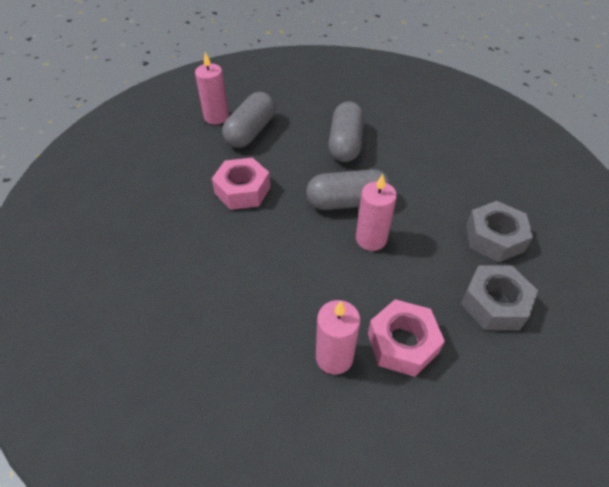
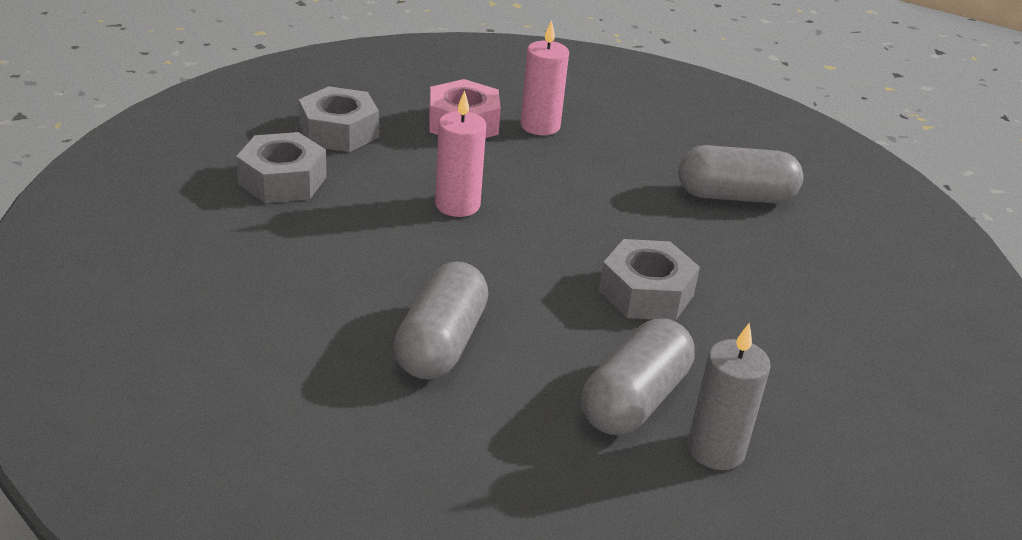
camera: 175 degrees left, 15 degrees down
(216, 117) = (716, 450): pink candle -> grey candle
(242, 190) = (646, 293): pink nut -> grey nut
(347, 202) = (474, 251): grey capsule -> grey capsule (735, 196)

